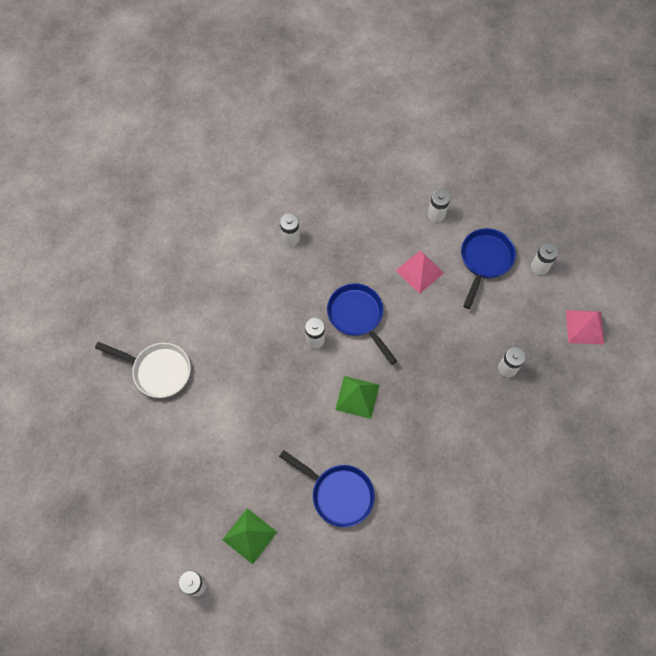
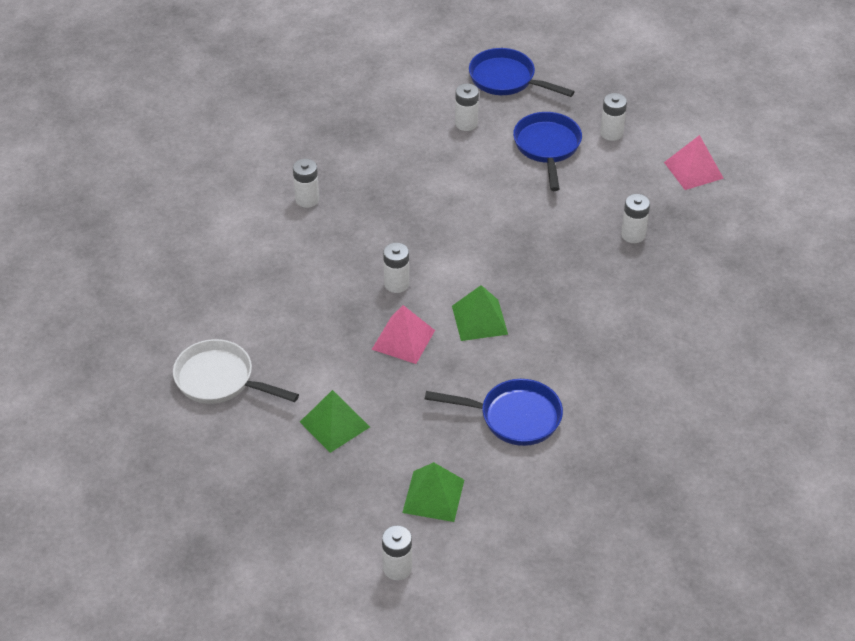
camera: 25 degrees left, 20 degrees down
(158, 371) = (220, 380): white pan -> white pan turned 150 degrees counterclockwise
(214, 443) = (334, 424): none -> green pyramid
(357, 317) = (433, 246): blue pan -> blue pan (506, 80)
(420, 271) = (479, 181): pink pyramid -> pink pyramid (403, 339)

